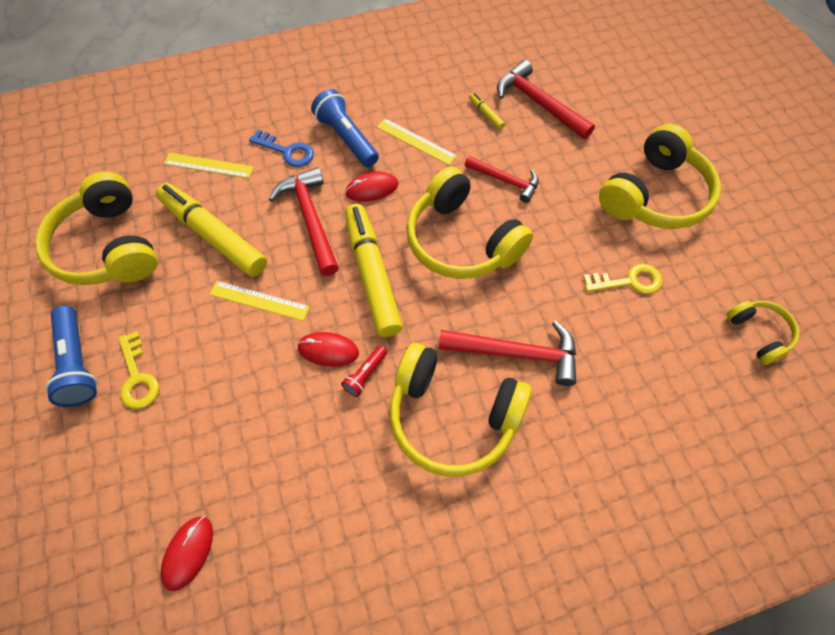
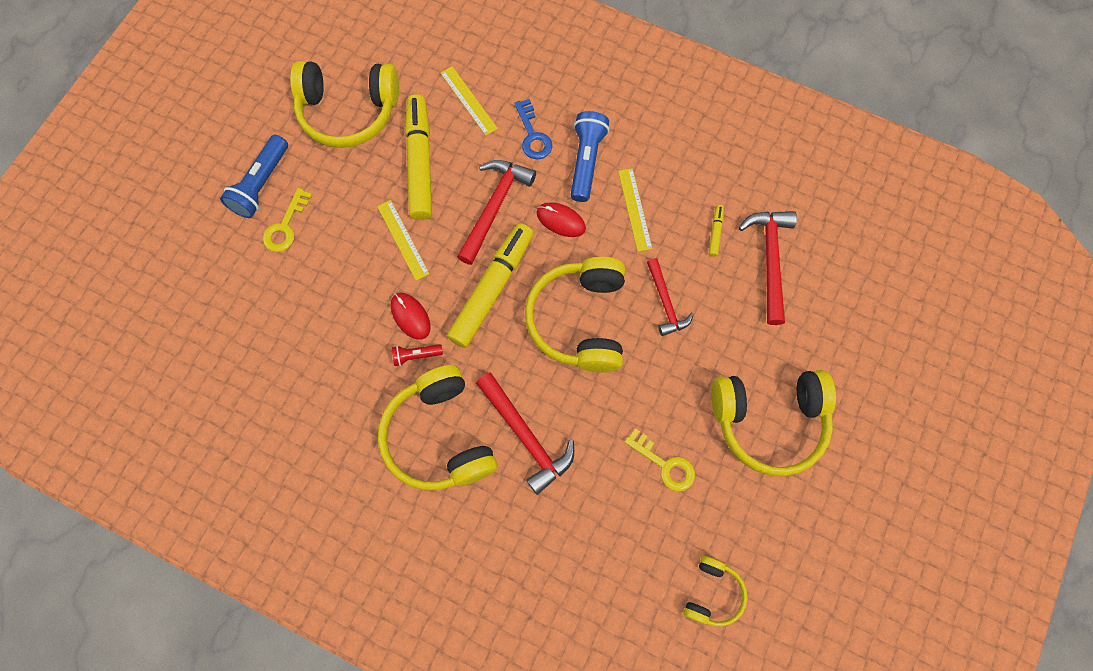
camera: 45 degrees right, 10 degrees up
(108, 247) = (348, 112): yellow headphones -> yellow headphones turned 105 degrees counterclockwise
(188, 553) = (217, 366): red mouse -> none

